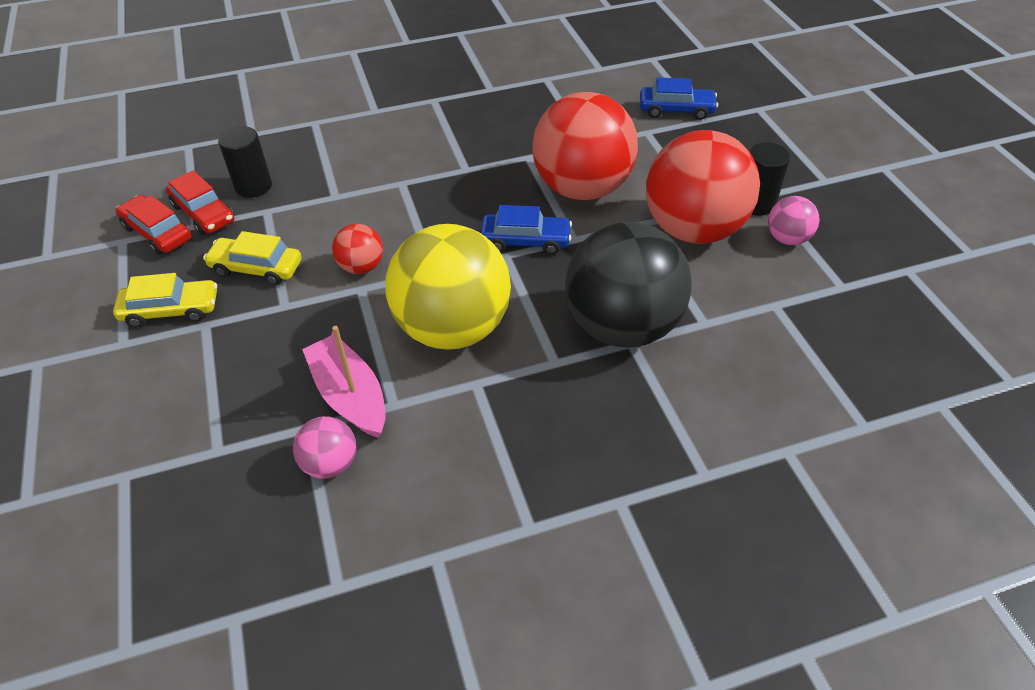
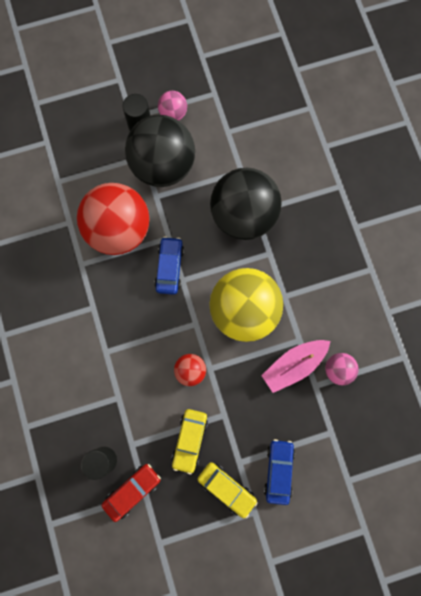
camera: 90 degrees left, 30 degrees up
(157, 233) = (152, 519): red car -> none
(171, 310) = (226, 488): yellow car -> yellow car turned 135 degrees clockwise
(676, 110) = (32, 158): blue car -> blue car (278, 470)
(693, 229) = (163, 166): red ball -> black ball

